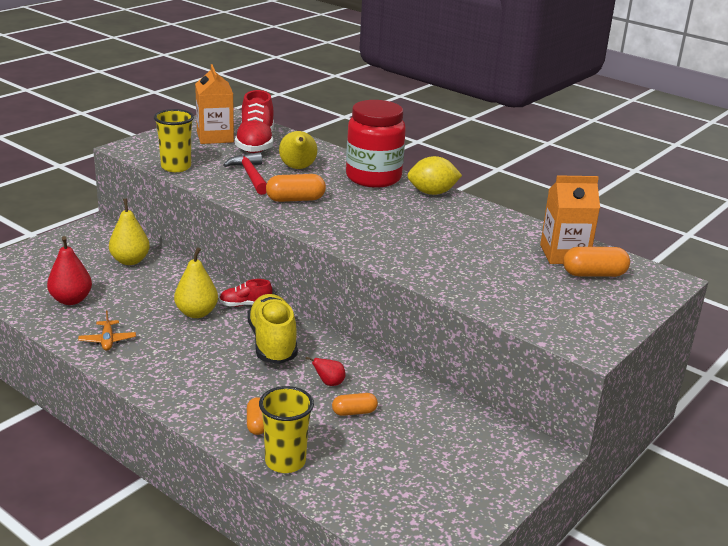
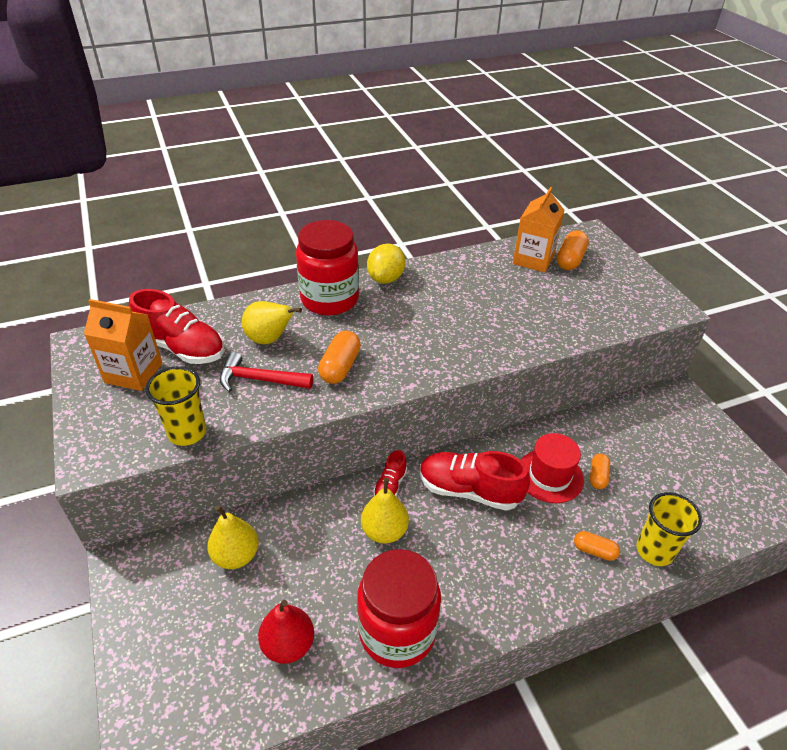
camera: 60 degrees left, 15 degrees up
(107, 340) = (397, 632): orange plane -> red jar
(273, 343) = (469, 490): yellow shoe -> red shoe
(329, 383) = (550, 476): red pear -> red hat

